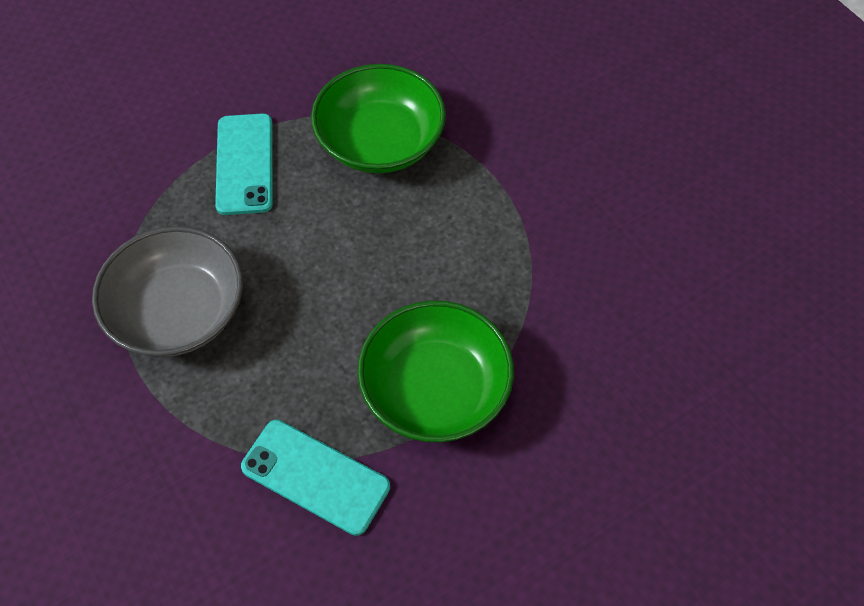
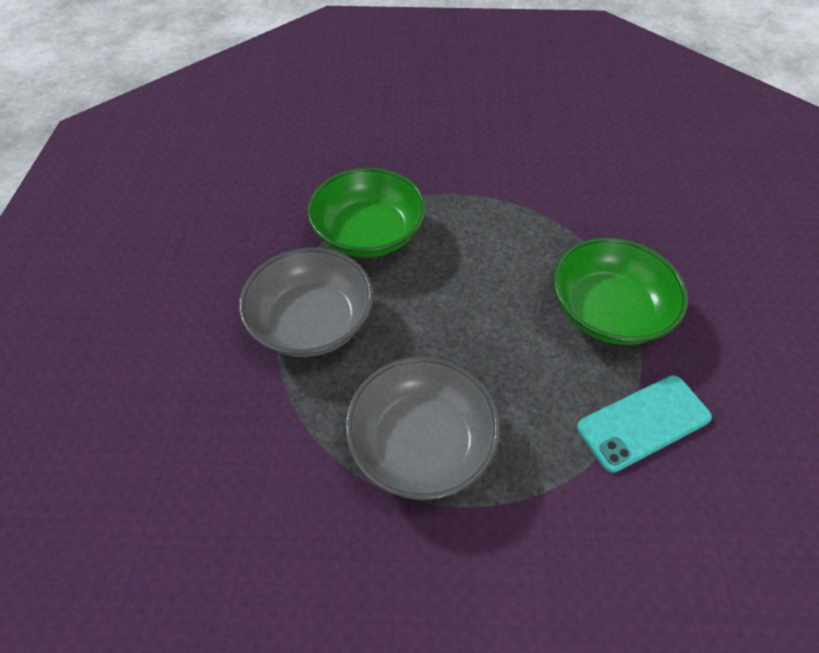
camera: 55 degrees left, 5 degrees down
(245, 164) = (312, 322): turquoise phone -> grey bowl

